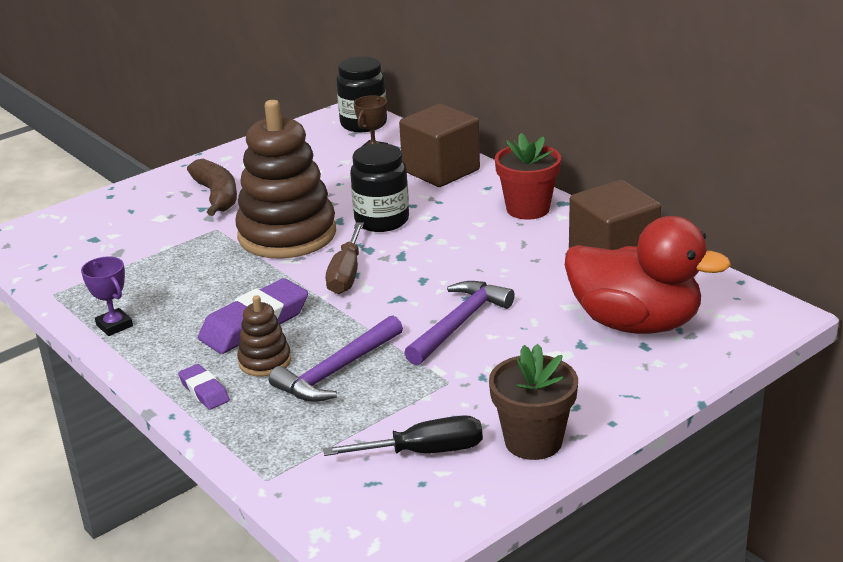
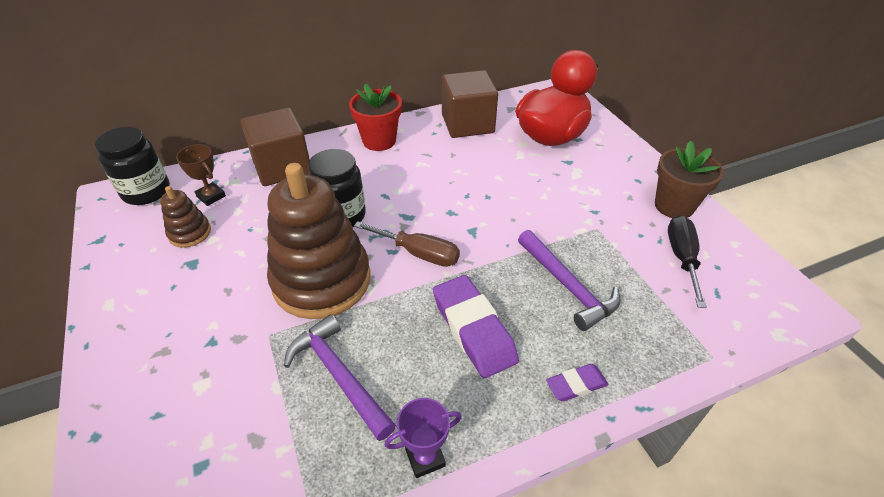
camera: 75 degrees left, 15 degrees up
(217, 196) = (195, 324): brown banana -> none
(265, 361) = (539, 331): brown stacking toy -> brown stacking toy (190, 233)
(459, 323) = (523, 207): purple hammer -> purple hammer (339, 375)

